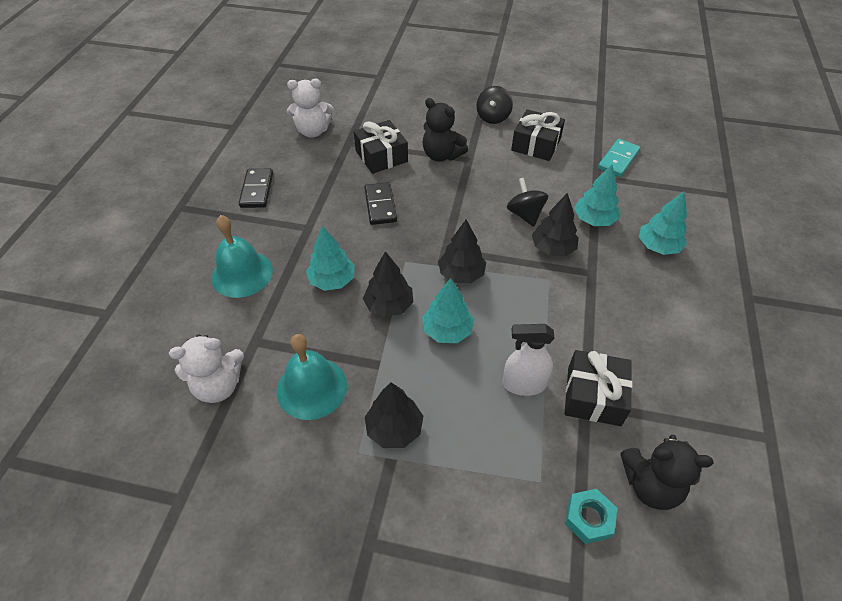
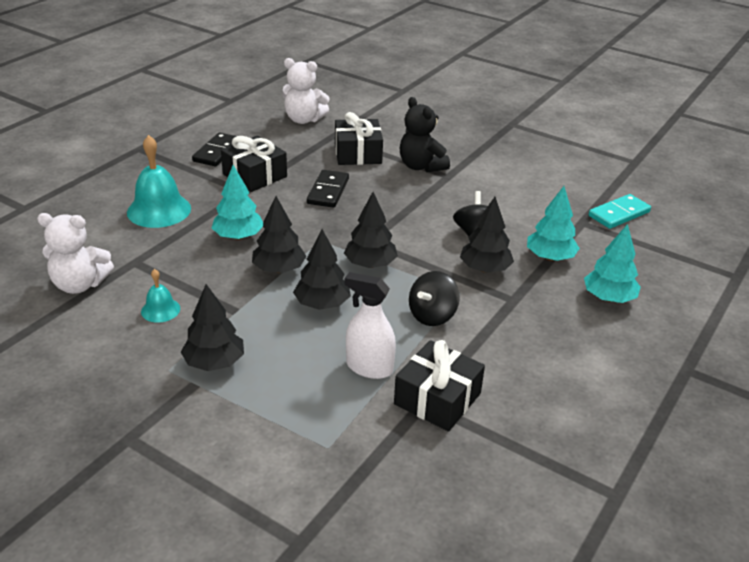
camera: 20 degrees right, 15 degrees down
(312, 388) = (160, 310): turquoise bell -> turquoise bell, size x0.52
(447, 330) = (322, 304): turquoise tree -> black tree
(493, 117) = (500, 148): black spinning top -> black spinning top (432, 315)
(536, 144) = (532, 180): black gift -> black gift (255, 175)
(589, 518) = (357, 492): turquoise nut -> none
(650, 485) = (444, 488): black teddy bear -> none

